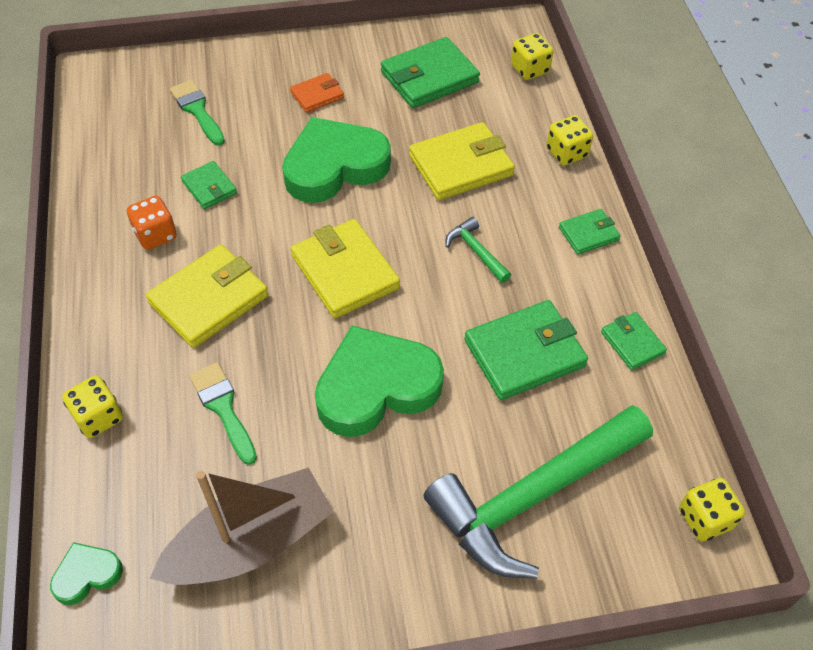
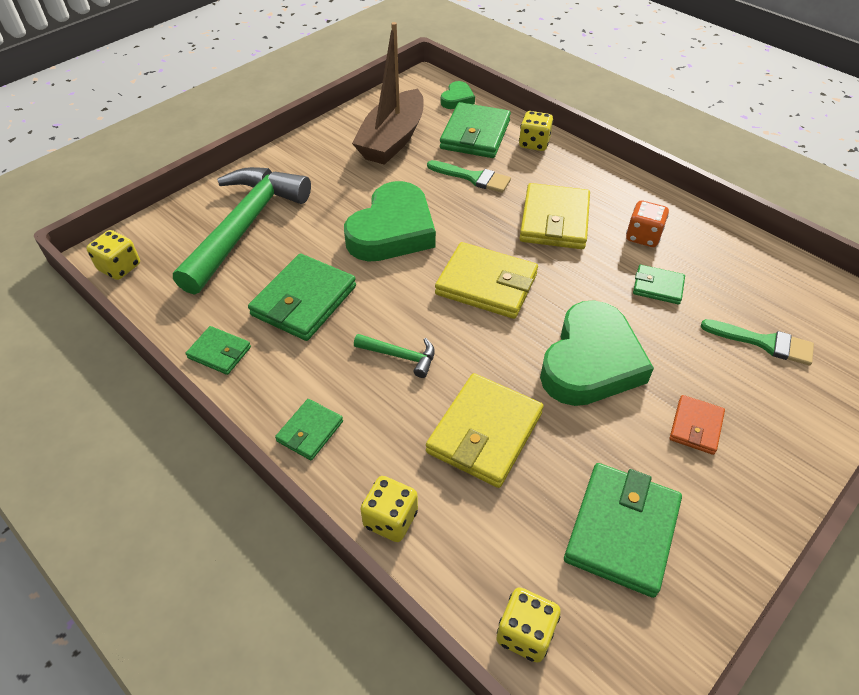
camera: 145 degrees right, 5 degrees down
(144, 480) = (475, 135): none -> green wallet

